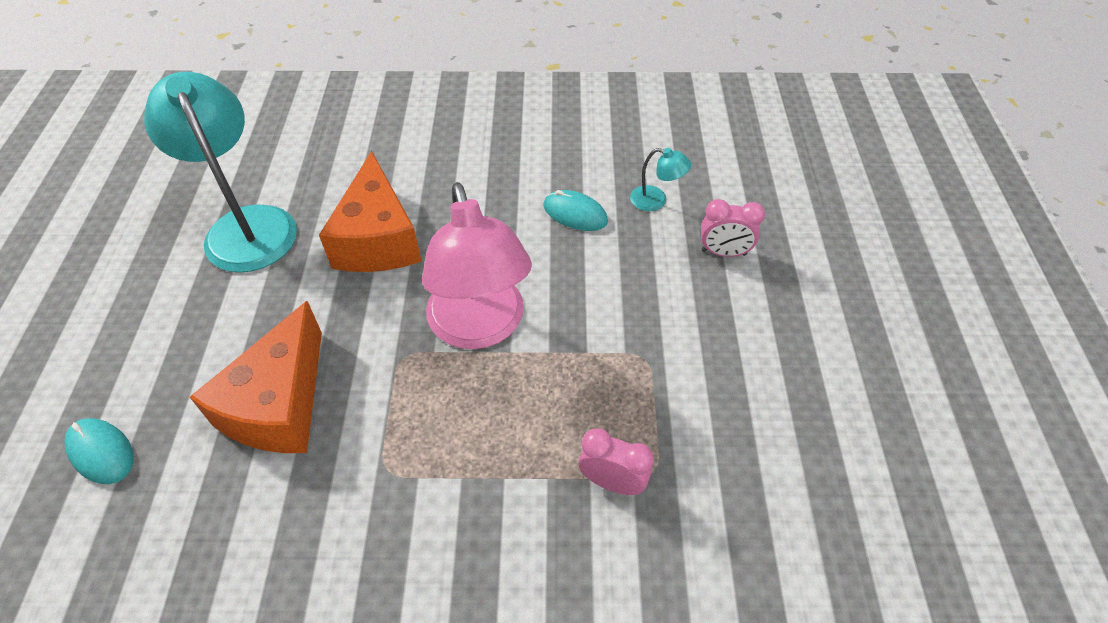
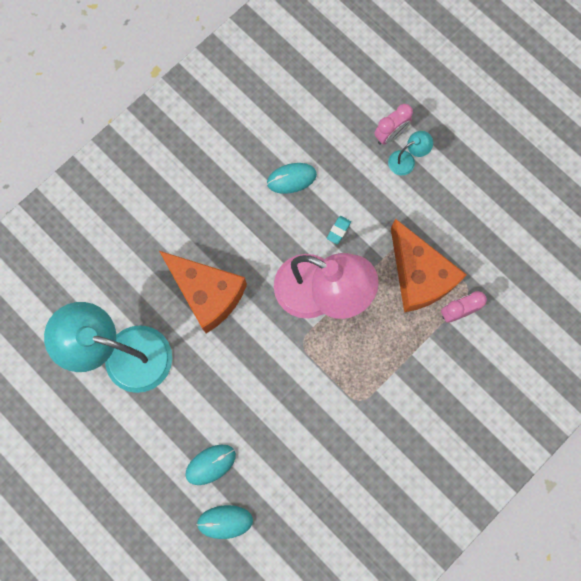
camera: 45 degrees left, 25 degrees up
(171, 383) = (210, 464): none -> turquoise mouse
(279, 404) = (275, 422): orange cheese -> orange cheese (419, 276)
(569, 289) = (338, 230): none -> turquoise eraser
(656, 200) = (324, 130): turquoise lamp -> turquoise lamp (406, 160)

